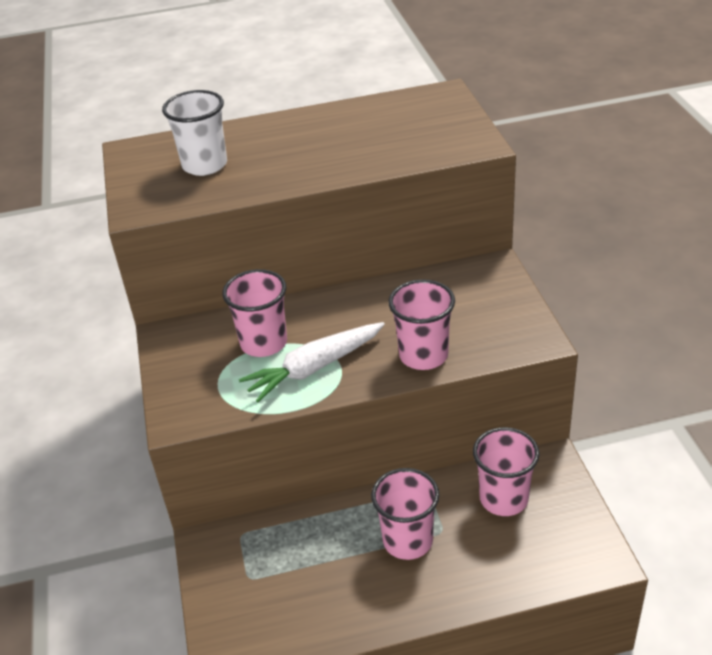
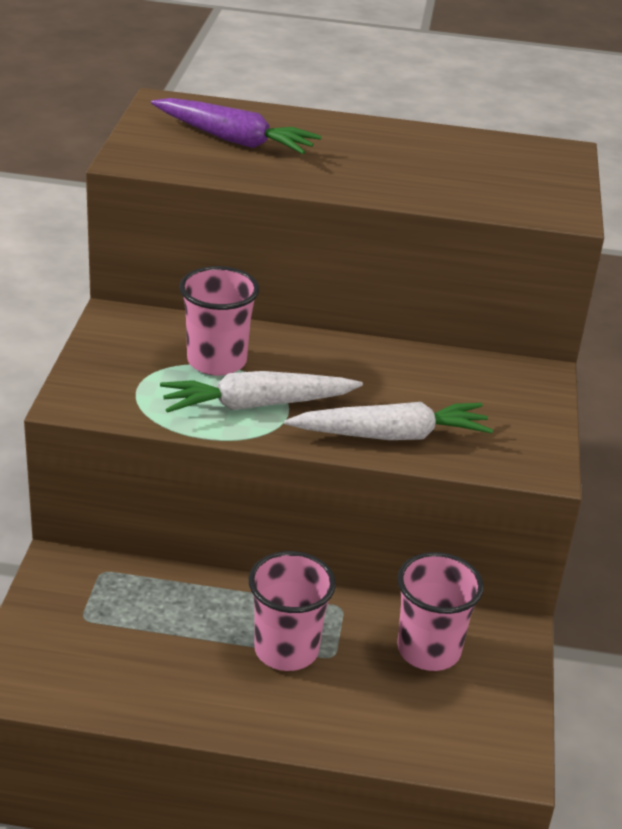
camera: 15 degrees right, 5 degrees down
(205, 165) = (234, 140): white cup -> purple carrot
(423, 355) = (391, 435): pink cup -> white carrot

